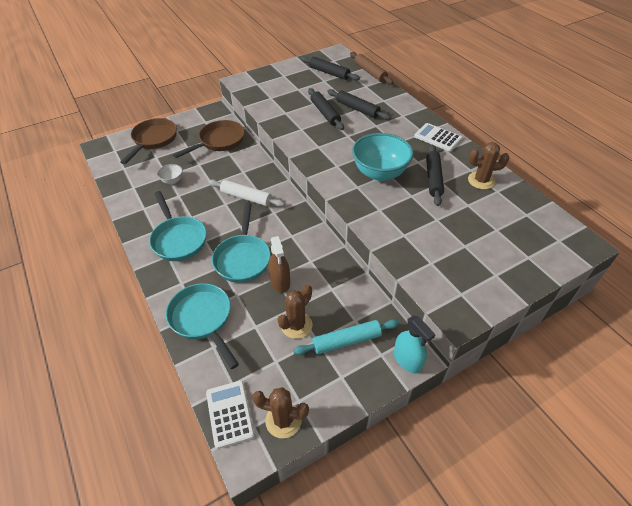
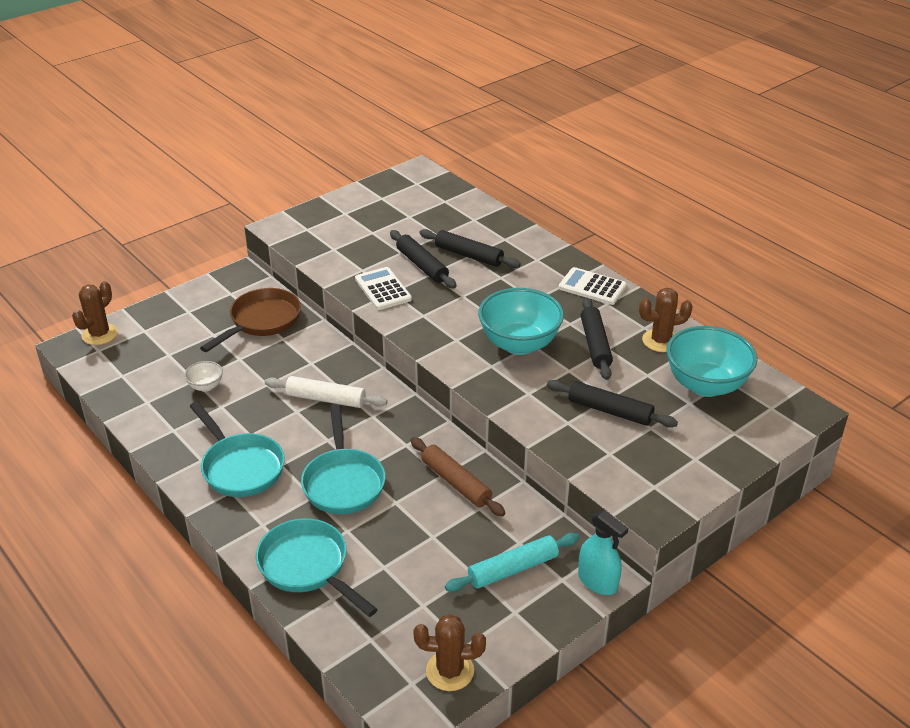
camera: 10 degrees left, 10 degrees down
(153, 140) = (156, 329): brown pan -> none
(230, 414) = (377, 673): white calculator -> white calculator (383, 289)
(280, 282) = (405, 507): brown spray bottle -> none
(296, 325) = (440, 558): brown cactus -> brown cactus (100, 334)
(329, 73) = (414, 203): black rolling pin -> black rolling pin (610, 411)
(370, 72) = (476, 198): brown rolling pin -> brown rolling pin (456, 483)
(510, 217) = (705, 385): none -> turquoise bowl

